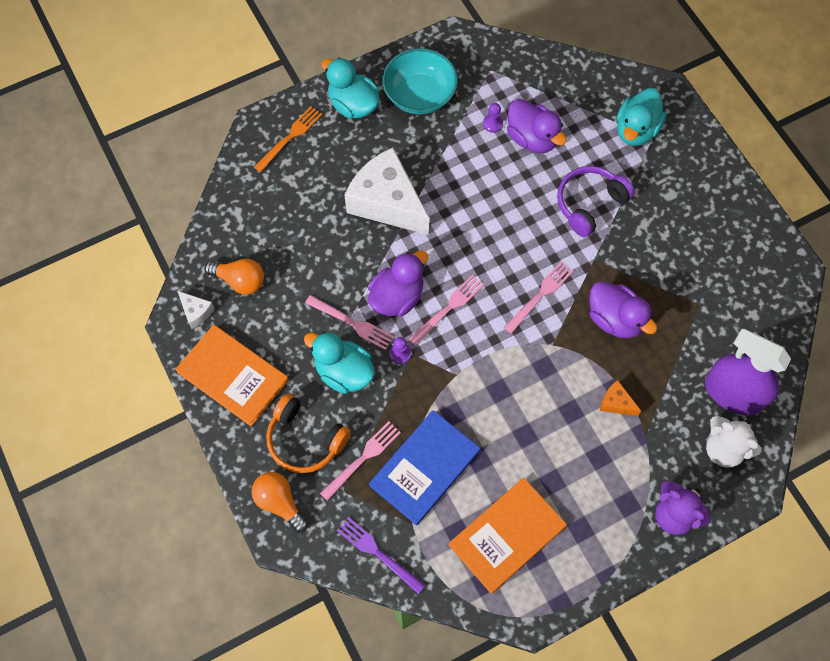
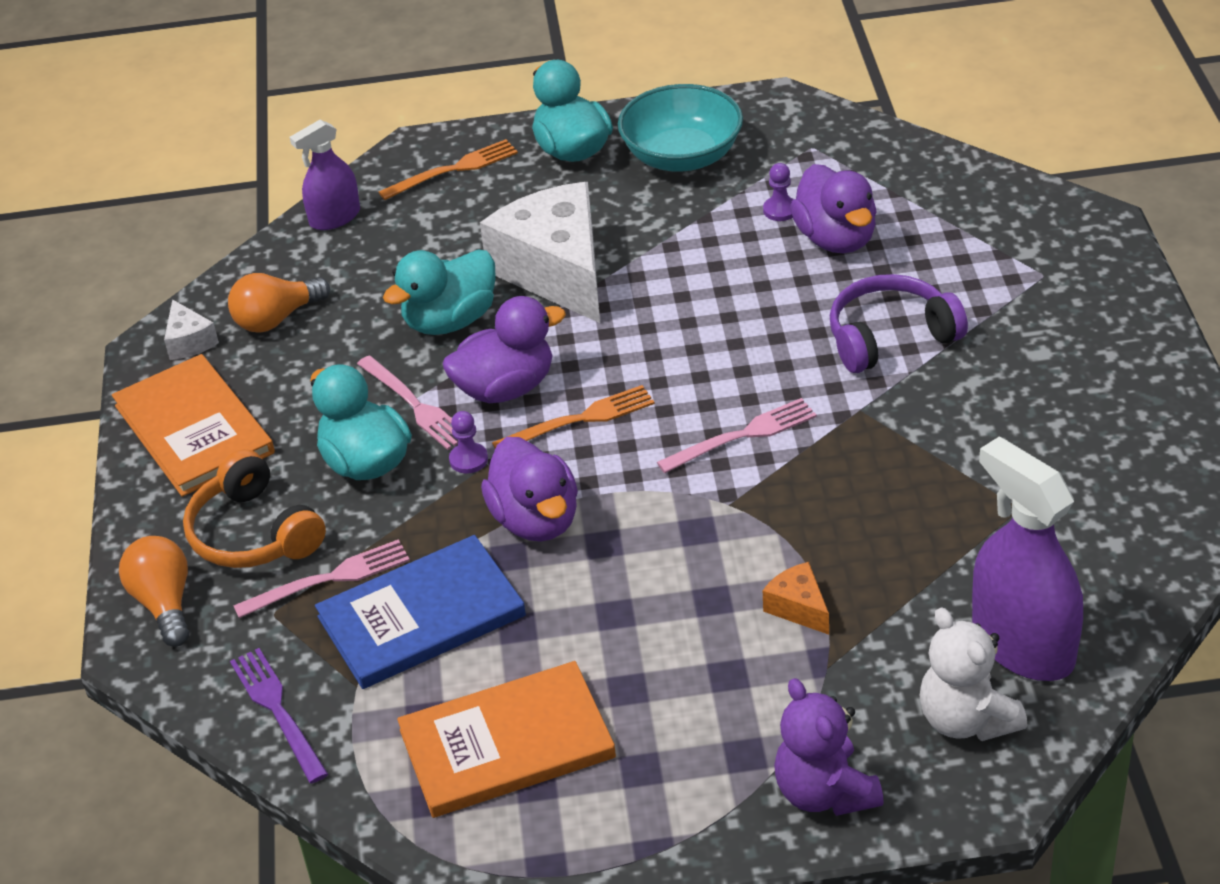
camera: 25 degrees right, 25 degrees down
(236, 193) = (335, 217): none -> purple spray bottle
(240, 281) = (276, 319): orange light bulb -> orange light bulb turned 105 degrees clockwise
(449, 307) = (581, 419): pink fork -> orange fork
(615, 319) = (856, 494): purple duck -> purple duck (536, 520)
(636, 130) = (1019, 260): turquoise duck -> turquoise duck (450, 321)

